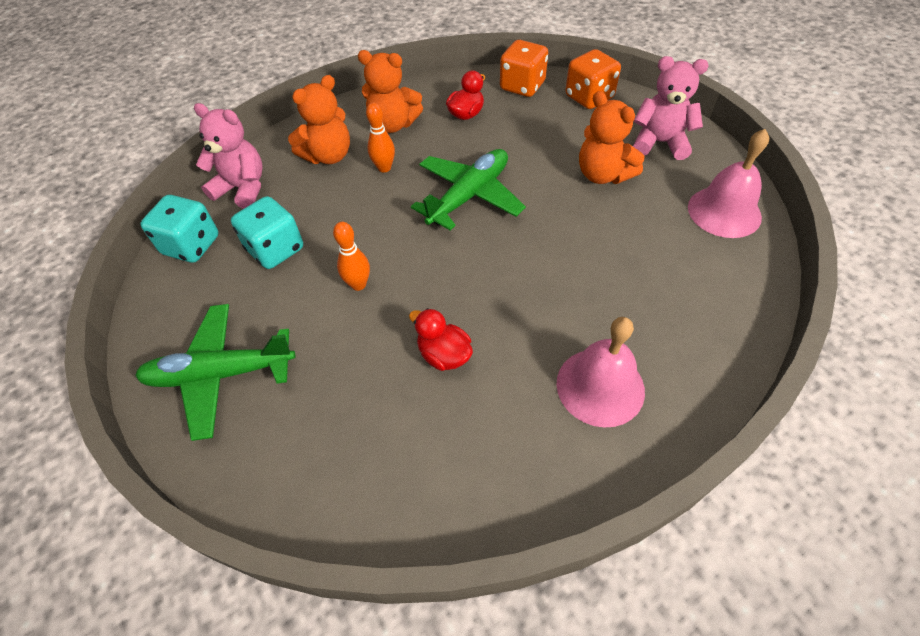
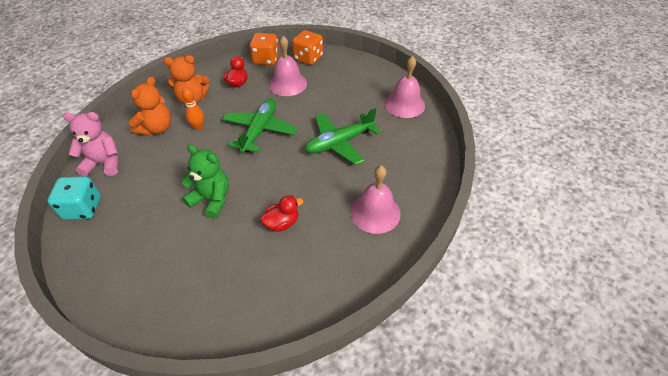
camera: 25 degrees left, 5 degrees down
(220, 374) = (142, 279): green plane -> green plane (339, 143)
(275, 249) = (146, 194): turquoise dice -> none
(358, 284) = (212, 199): orange bowling pin -> green teddy bear
(444, 355) = (282, 223): red duck -> red duck turned 135 degrees clockwise
(540, 132) = (287, 84): none -> pink bell
(603, 175) = (333, 100): orange teddy bear -> none
(659, 143) = (357, 75): pink teddy bear -> none

